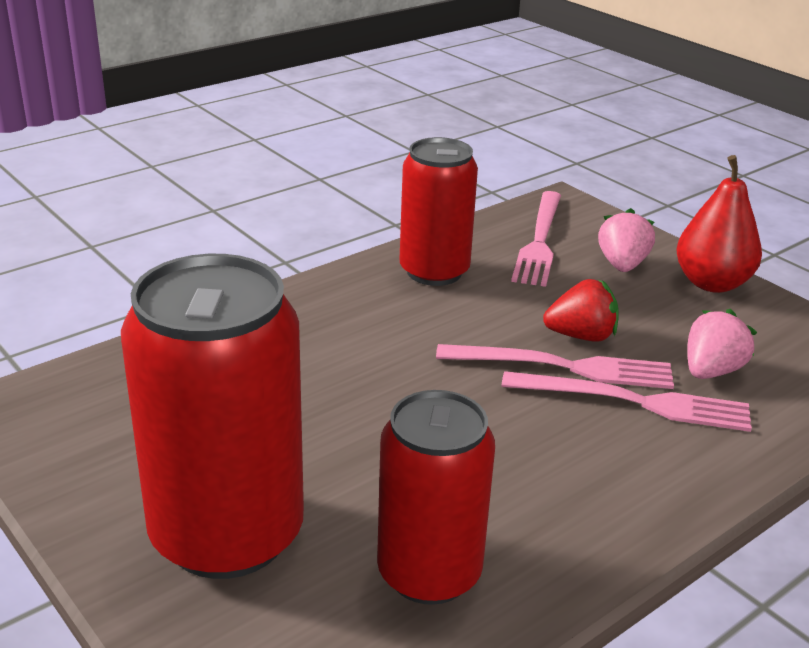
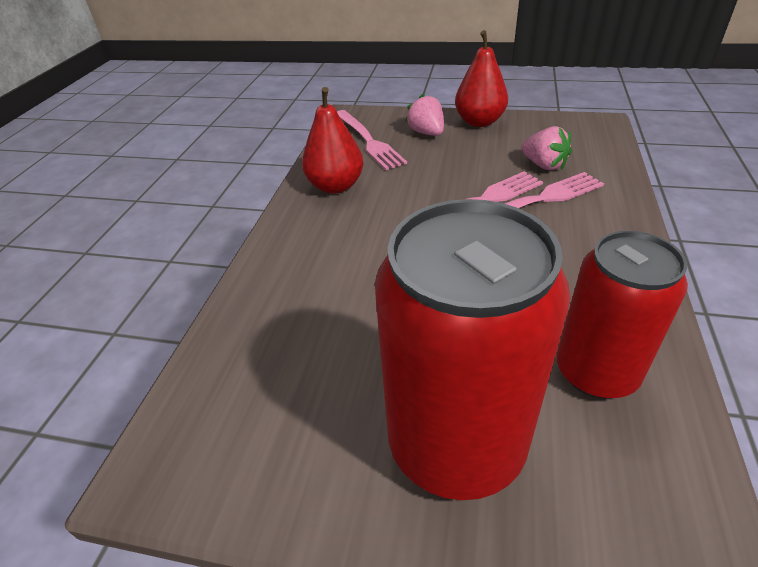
camera: 35 degrees left, 10 degrees up
(434, 271) = (335, 186): red can -> red pear
(581, 336) = (463, 180): red strawberry -> none
(711, 371) = (544, 165): pink strawberry -> pink strawberry turned 135 degrees clockwise

